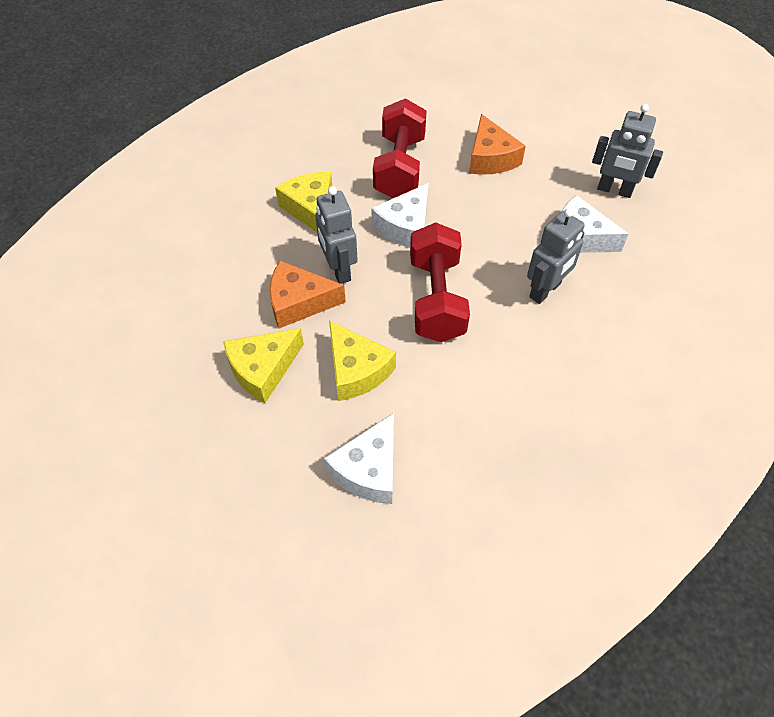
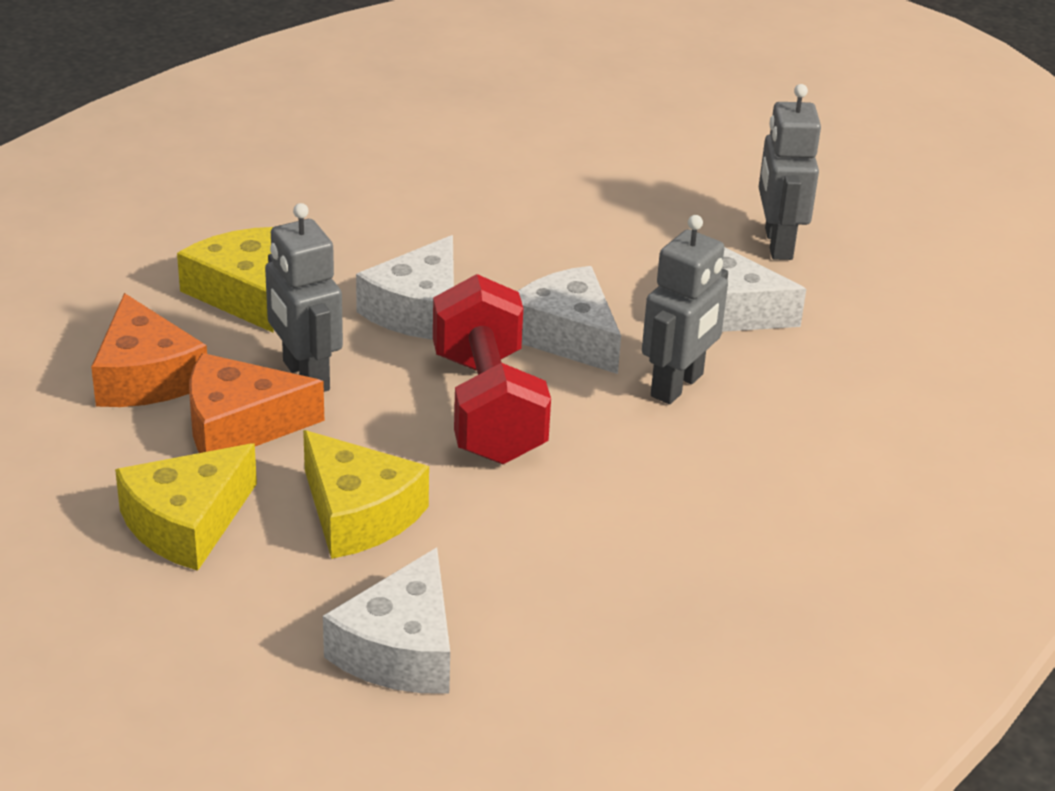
camera: 10 degrees left, 20 degrees down
(399, 167) = (395, 228): red dumbbell -> none
(486, 250) = (567, 335): none -> white cheese
(490, 158) = (556, 208): orange cheese -> orange cheese (145, 377)
(614, 190) = (777, 244): grey robot -> grey robot turned 75 degrees clockwise

